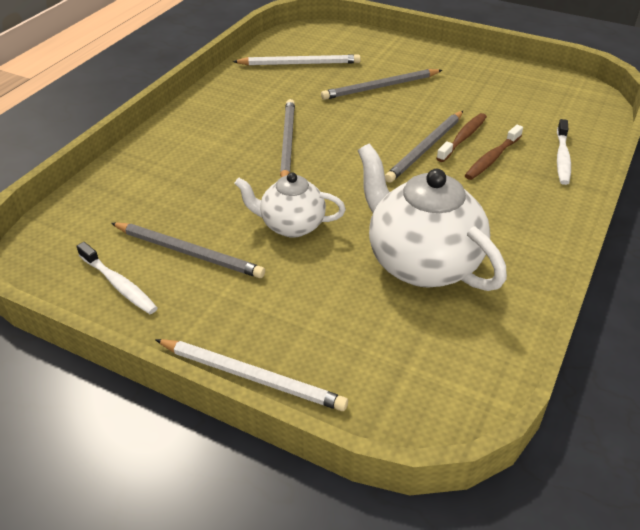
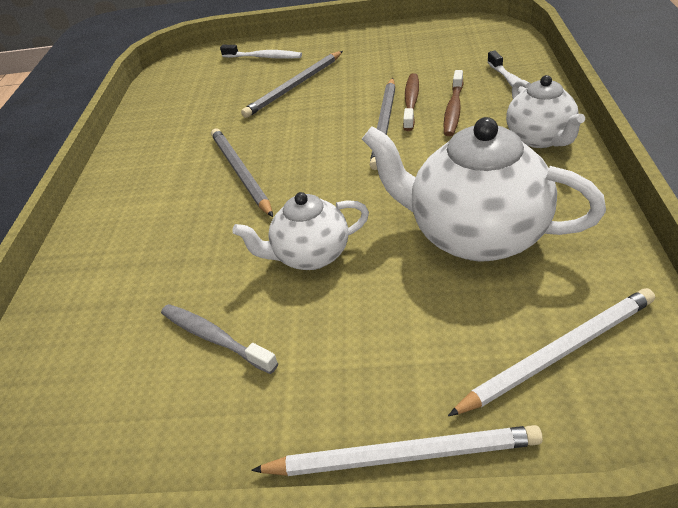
camera: 20 degrees left, 0 degrees up
(119, 285) = (152, 419): white toothbrush -> white toothbrush (264, 57)
(189, 252) = (214, 338): grey pencil -> grey toothbrush
(300, 63) = (196, 94): white pencil -> white pencil (558, 353)
(541, 211) = (540, 138): none -> white teapot

